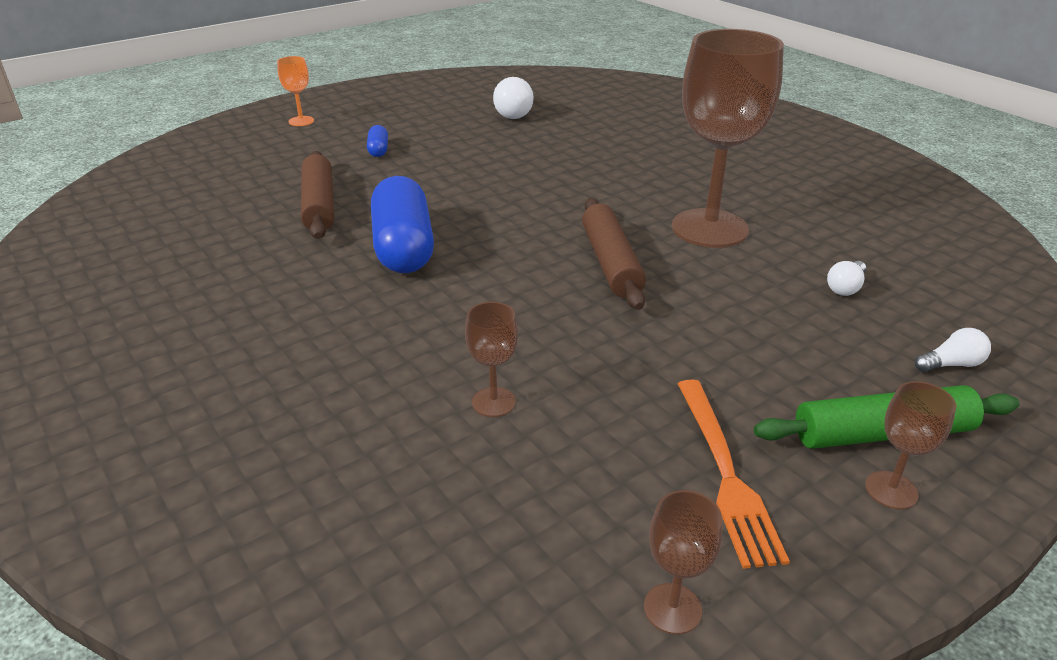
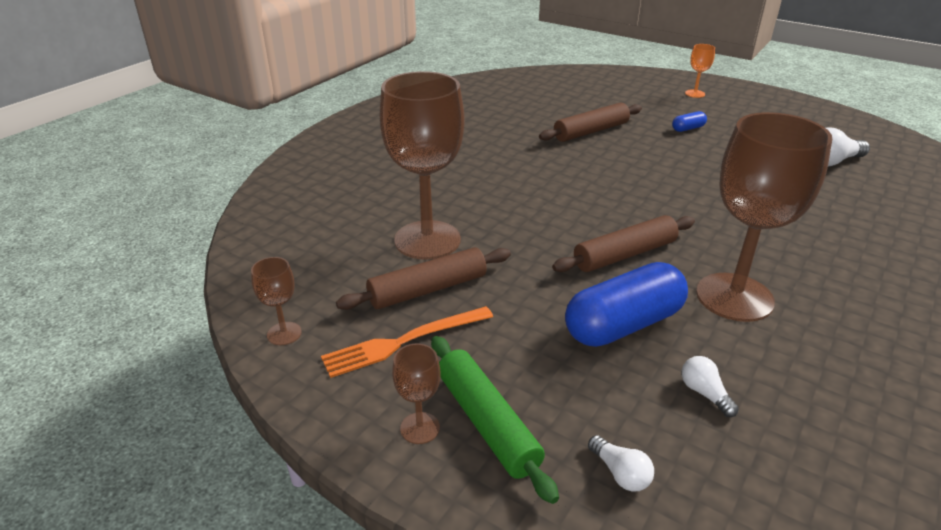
camera: 70 degrees right, 0 degrees up
(404, 247) = (567, 171): blue capsule -> blue capsule (623, 325)
(493, 402) = (427, 240): brown goblet -> brown goblet, size x2.35
(616, 426) = (428, 289): none -> brown rolling pin
(845, 287) = (704, 393): white light bulb -> white light bulb turned 45 degrees clockwise

